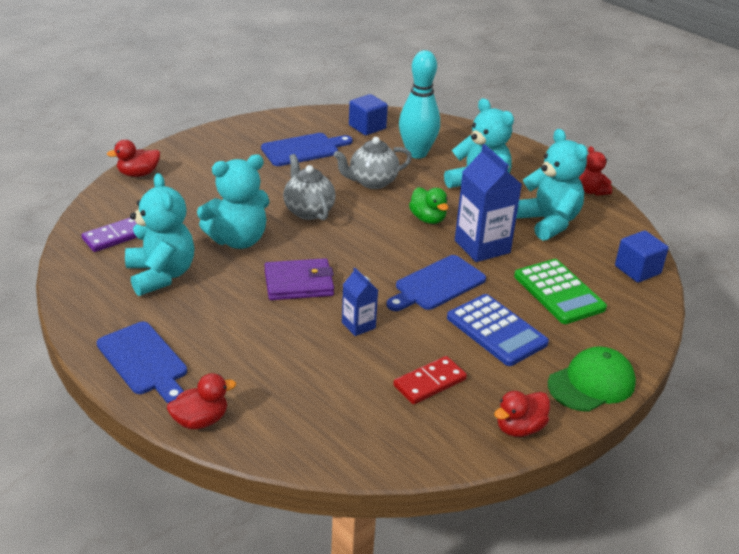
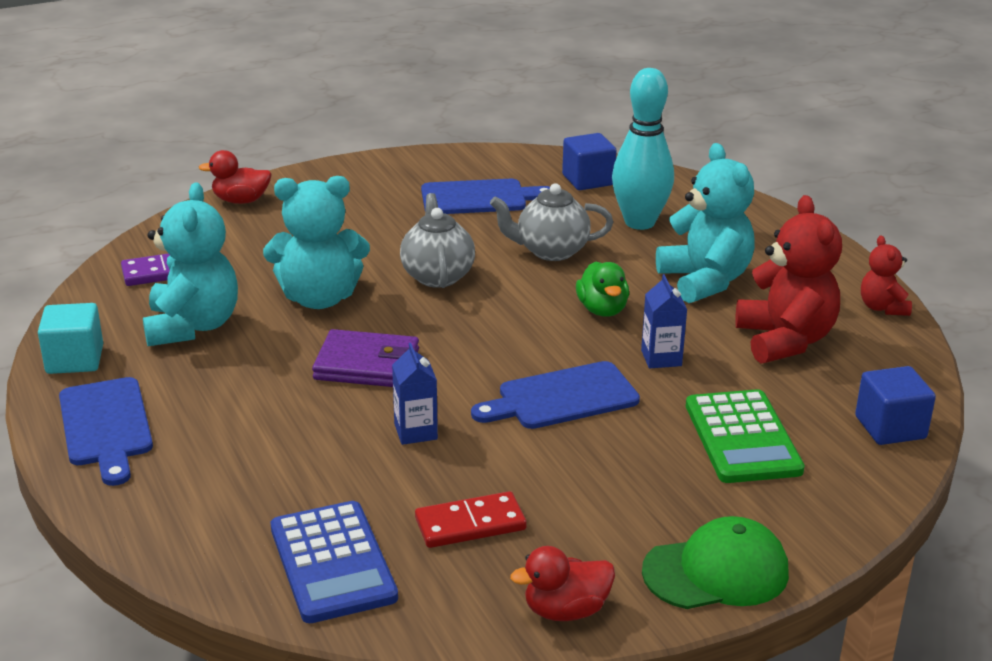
camera: 20 degrees right, 5 degrees down
(90, 315) = (75, 360): none -> turquoise cube
(200, 420) = (131, 512): red duck -> none
(482, 246) = (661, 358): blue carton -> blue carton, size x0.54
(496, 331) = (612, 473): blue calculator -> blue calculator (332, 563)
(548, 222) = (785, 340): turquoise teddy bear -> red teddy bear

